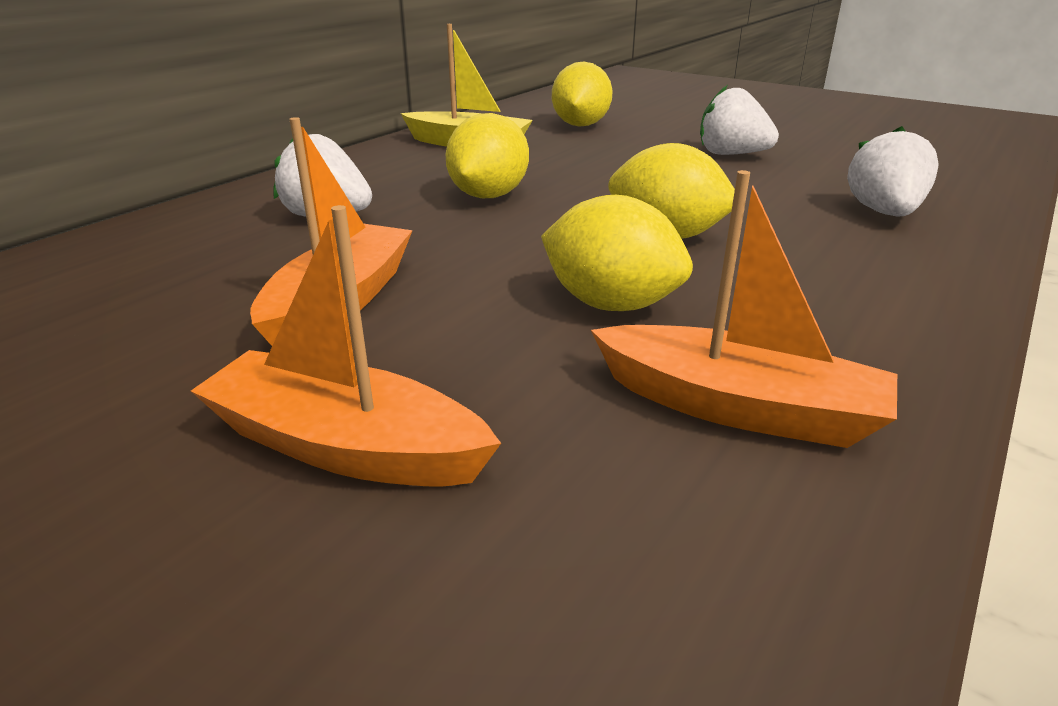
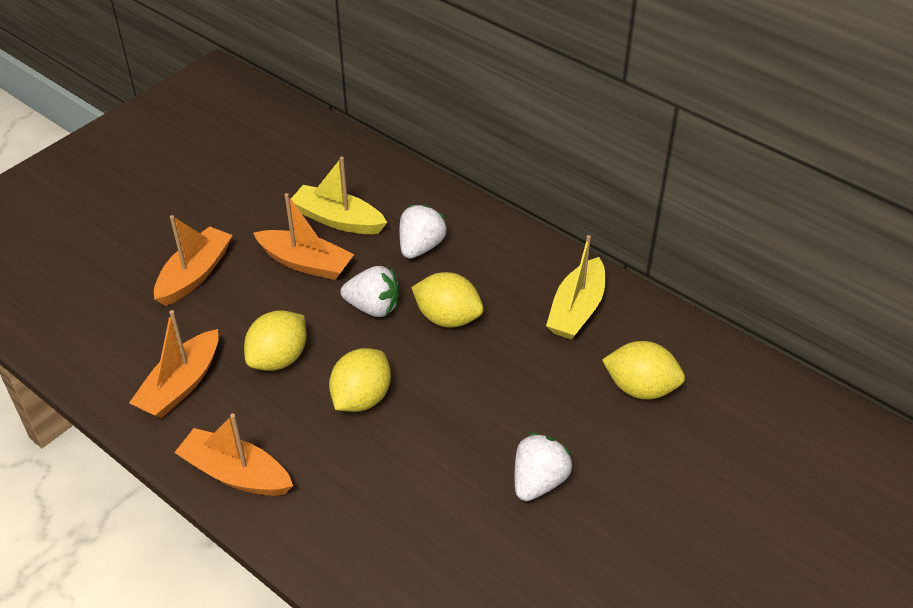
camera: 95 degrees right, 15 degrees up
(216, 281) = (338, 220): none -> yellow boat
(884, 213) = (381, 535): white strawberry -> white strawberry (373, 307)
(899, 315) = (236, 474): none -> orange boat

